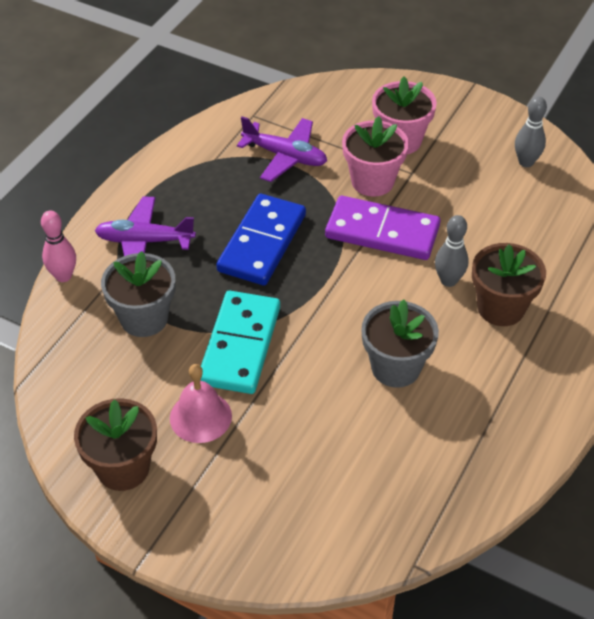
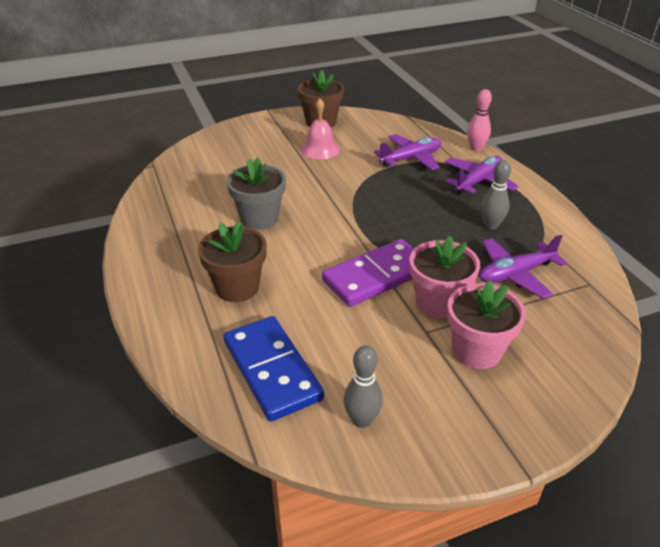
camera: 130 degrees right, 10 degrees down
(144, 318) = (410, 159): grey flower pot -> purple plane
(240, 345) = (350, 178): turquoise domino -> none
(262, 243) = (426, 221): blue domino -> blue domino (271, 370)
(448, 280) = (292, 279): grey bowling pin -> grey bowling pin (491, 225)

